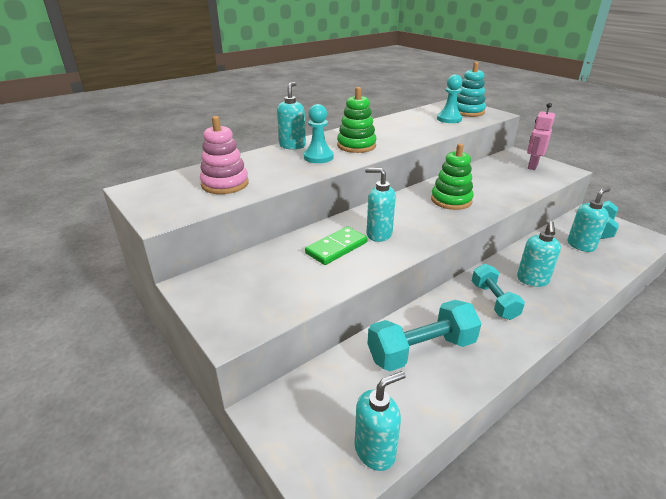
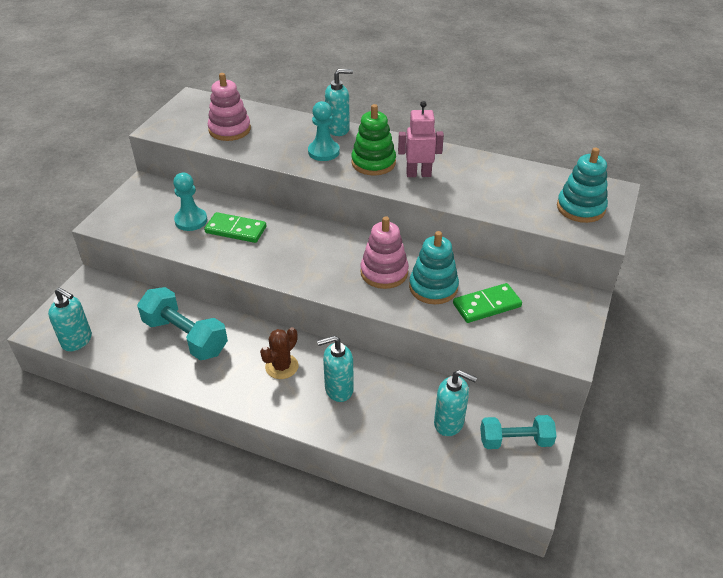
camera: 60 degrees right, 10 degrees up
(378, 234) = (275, 245): turquoise soap dispenser -> none
(449, 119) = (530, 200): turquoise pawn -> turquoise pawn (191, 220)
(451, 200) = (384, 272): green stacking toy -> pink stacking toy
(480, 189) = (433, 287): none -> turquoise stacking toy
(493, 301) = (282, 366): turquoise dumbbell -> brown cactus
(509, 178) = (486, 305): none -> green domino
(532, 166) = (550, 320): pink robot -> pink robot (418, 174)

